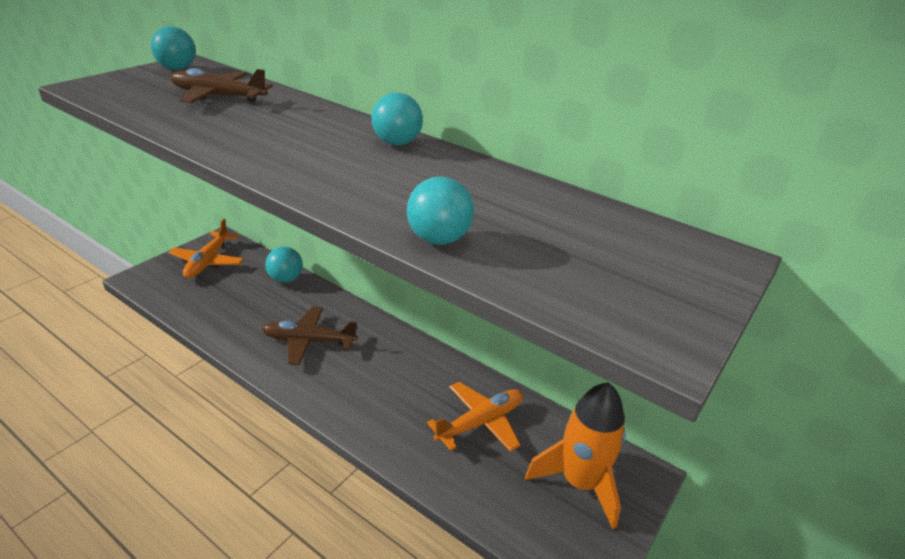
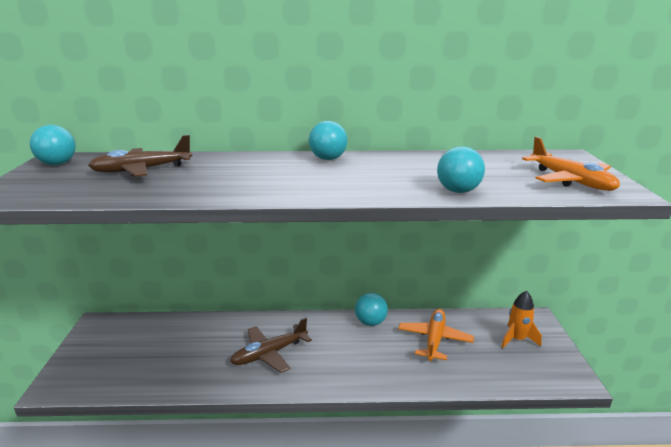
camera: 35 degrees left, 10 degrees down
(208, 261) = (107, 343): orange plane -> orange plane (570, 181)
(285, 279) = (194, 324): turquoise ball -> turquoise ball (370, 322)
(579, 483) = (517, 339): orange rocket -> orange rocket, size x0.61

